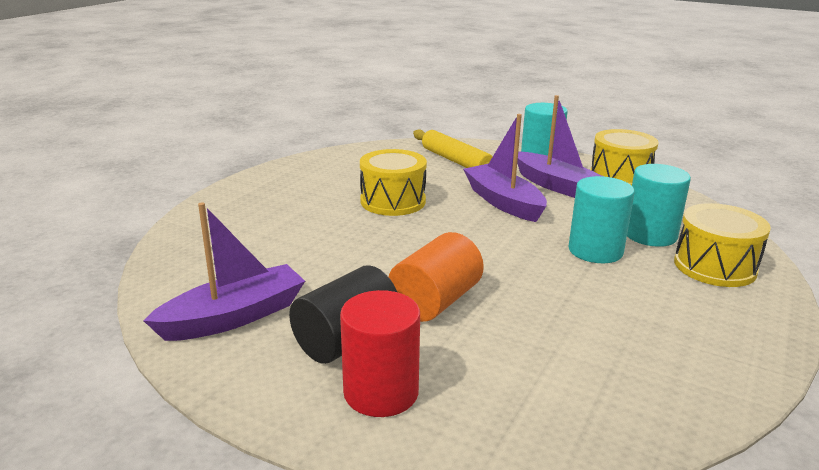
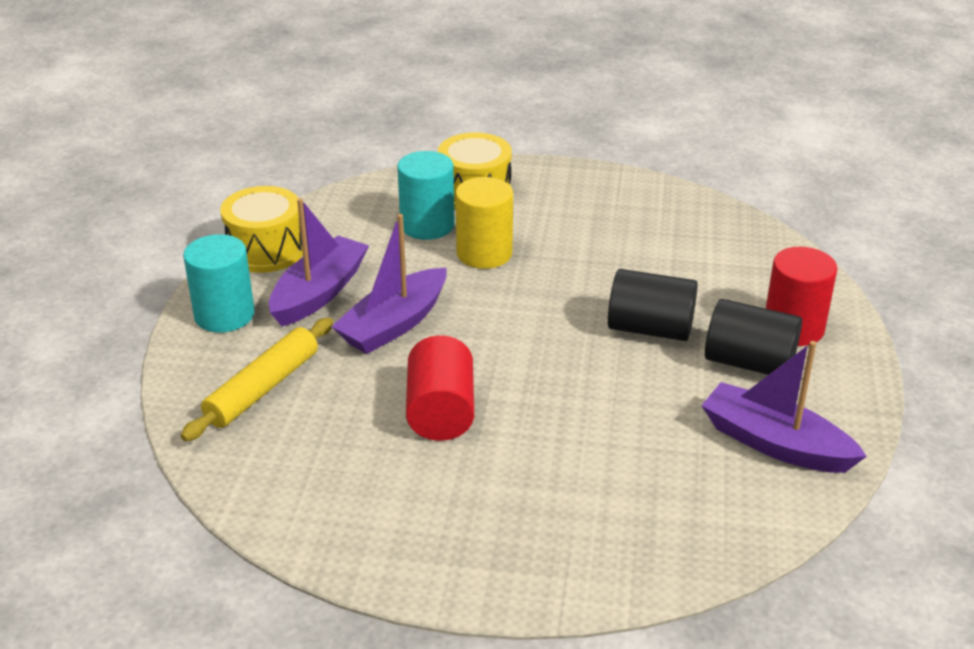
camera: 110 degrees left, 10 degrees up
(393, 201) = (440, 412): yellow drum -> red cylinder
(435, 301) = (650, 329): orange cylinder -> black cylinder
(595, 250) = (484, 253): turquoise cylinder -> yellow cylinder

